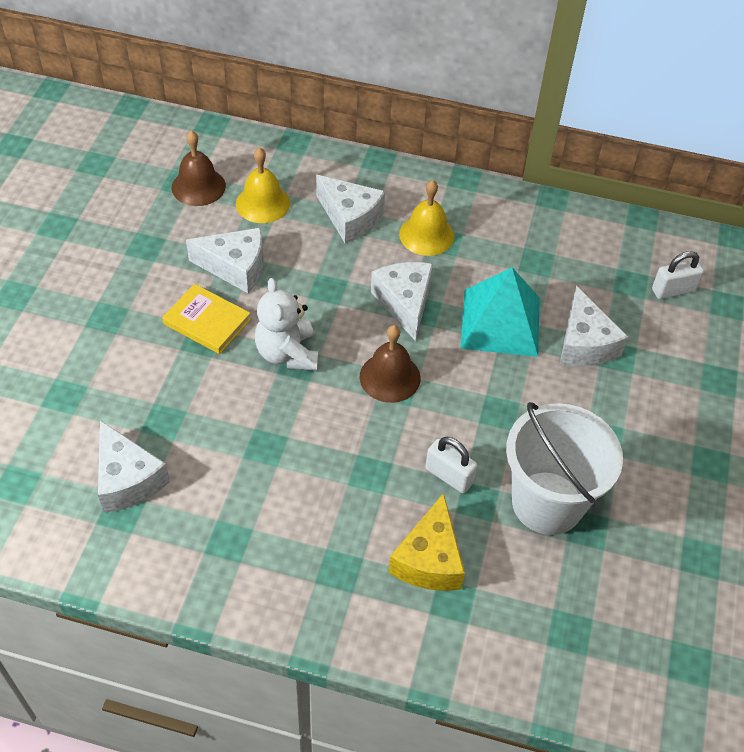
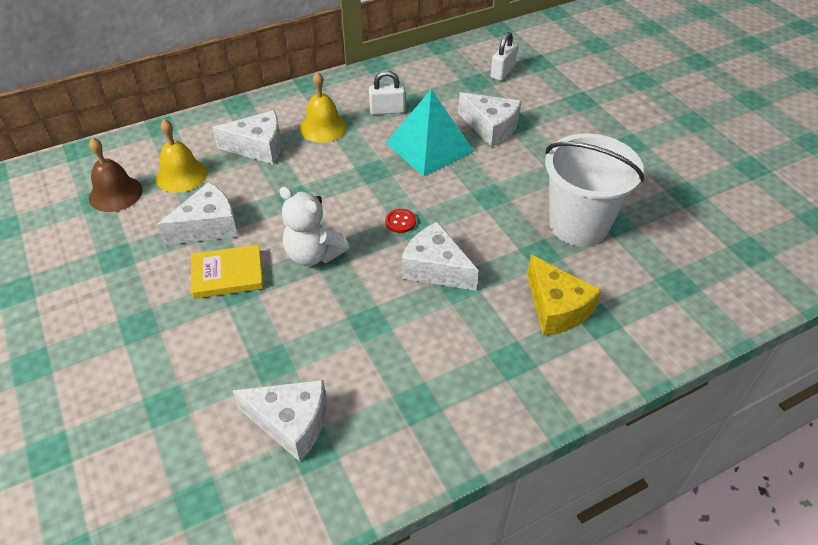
camera: 40 degrees left, 5 degrees down
(390, 377) = (400, 222): brown bell -> red button
(405, 303) = (357, 173): white cheese -> white cheese (435, 268)
(449, 476) = (507, 251): white padlock -> white padlock (387, 110)

